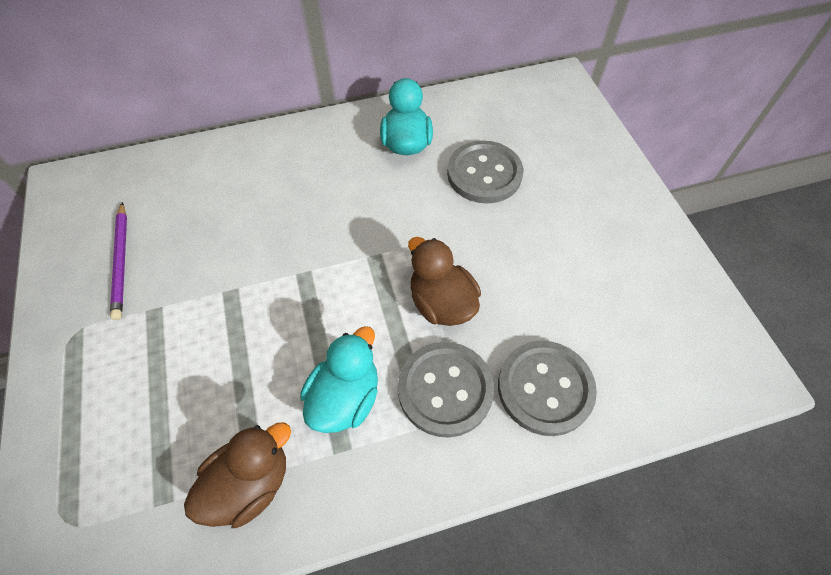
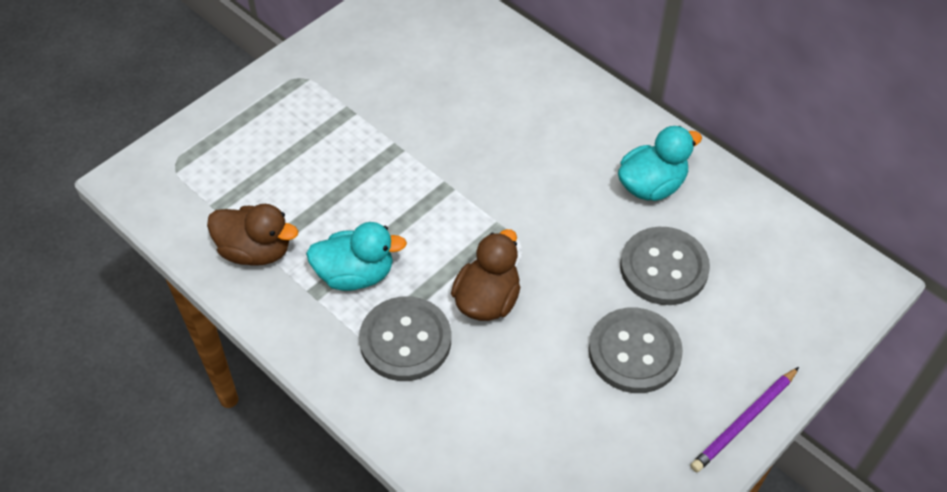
camera: 60 degrees right, 5 degrees down
(122, 261) = (377, 64): purple pencil -> purple pencil (744, 422)
(545, 388) = (453, 416): grey button -> grey button (634, 352)

